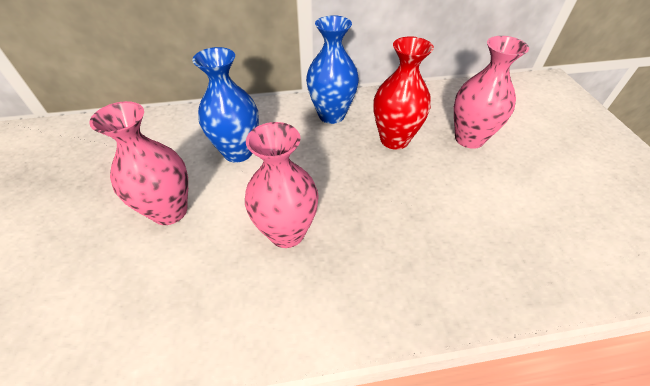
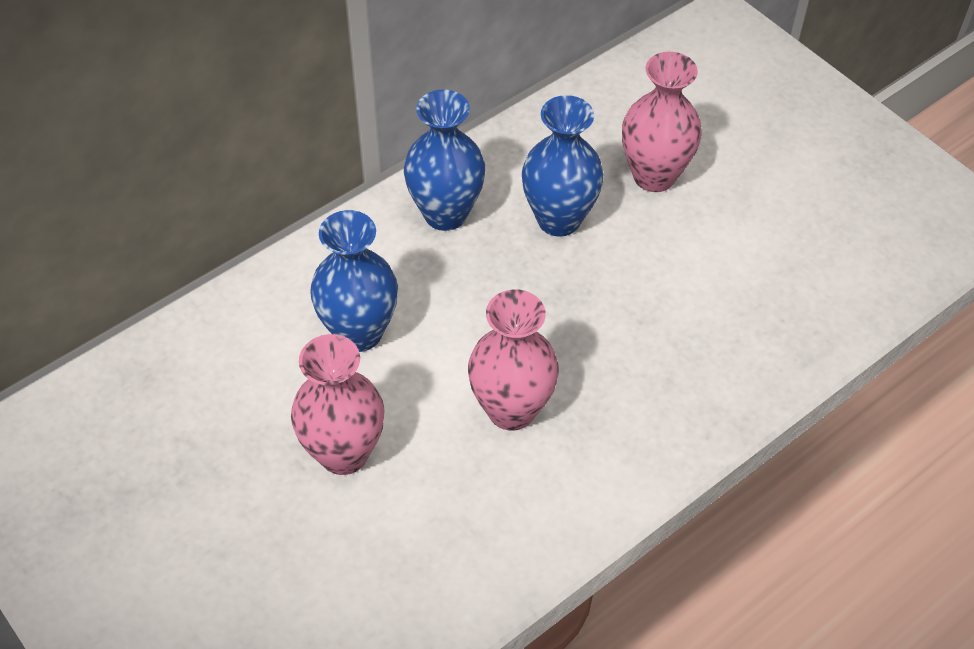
camera: 30 degrees left, 5 degrees up
(394, 140) = (559, 219): red vase -> blue vase

